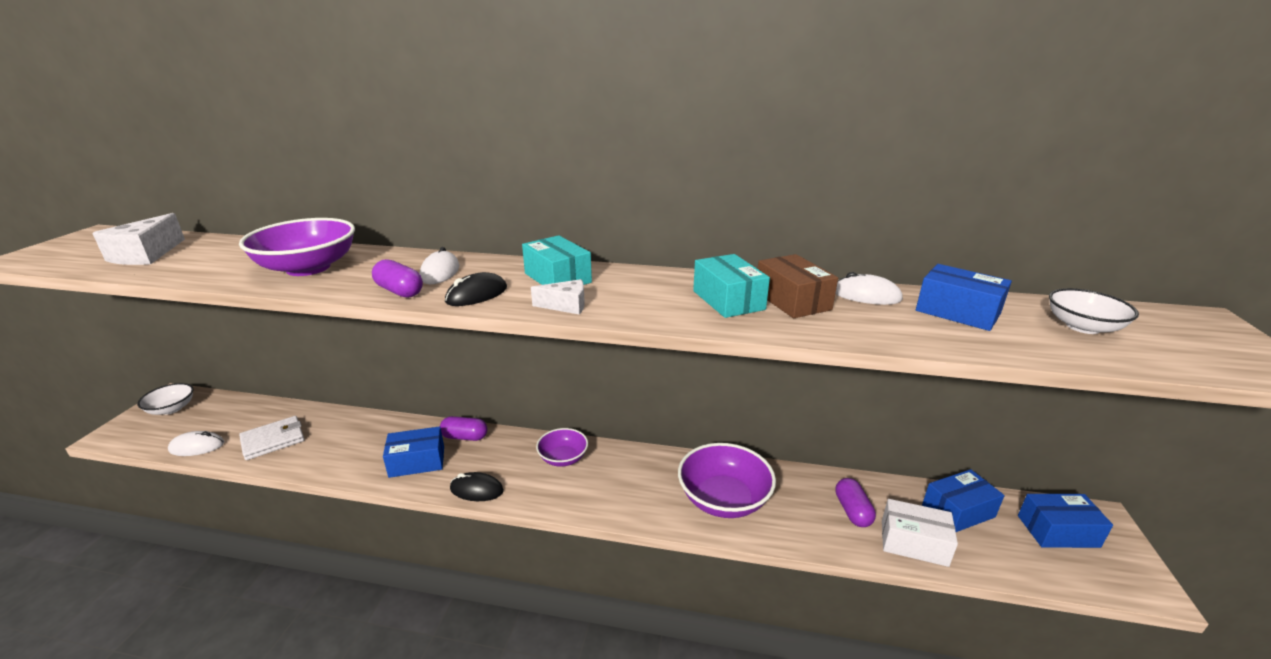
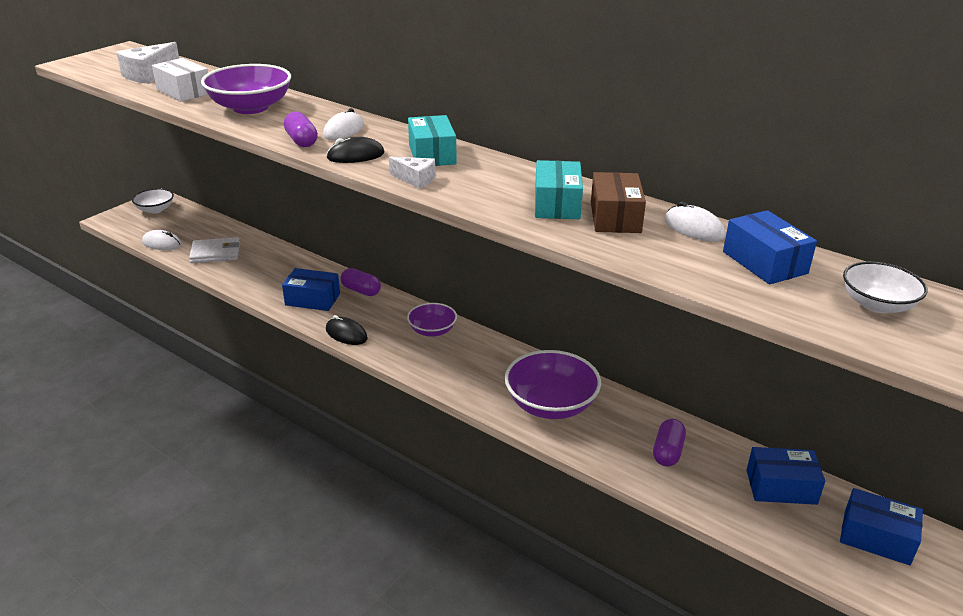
camera: 25 degrees right, 5 degrees up
(914, 543) = (704, 494): white box -> white box (184, 91)

